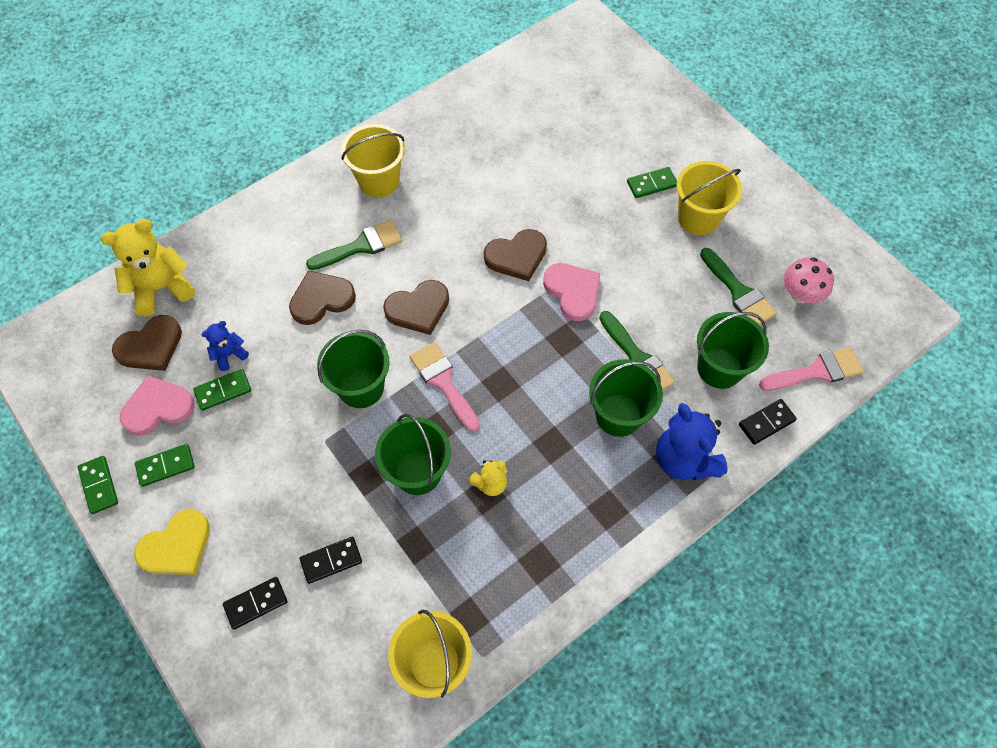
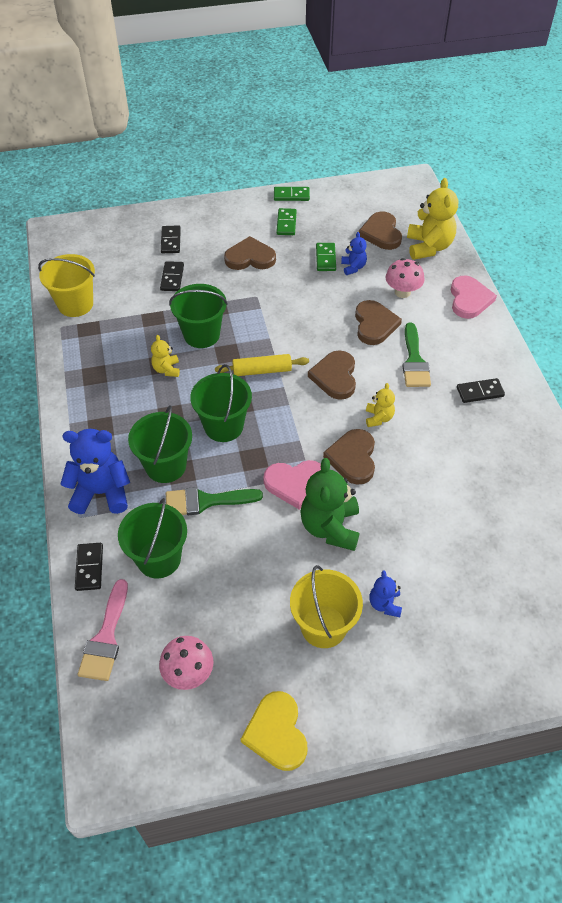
camera: 115 degrees right, 10 degrees down
(158, 408) = (331, 228): pink heart -> pink heart (469, 299)
(177, 546) = (230, 218): yellow heart -> yellow heart (276, 733)
(254, 481) = (250, 257): none -> brown heart
(255, 290) = (402, 292): none -> pink mushroom
(361, 387) = (286, 325): green bucket -> green bucket (223, 426)
(379, 181) = (480, 392): yellow bucket -> black domino
(443, 382) = (262, 370): pink brush -> yellow rolling pin
(455, 252) = (378, 418): none -> yellow teddy bear
(603, 247) = (330, 527): none -> green teddy bear
(651, 184) = (385, 604): green domino -> blue teddy bear
(739, 292) = (222, 617): green brush -> none

